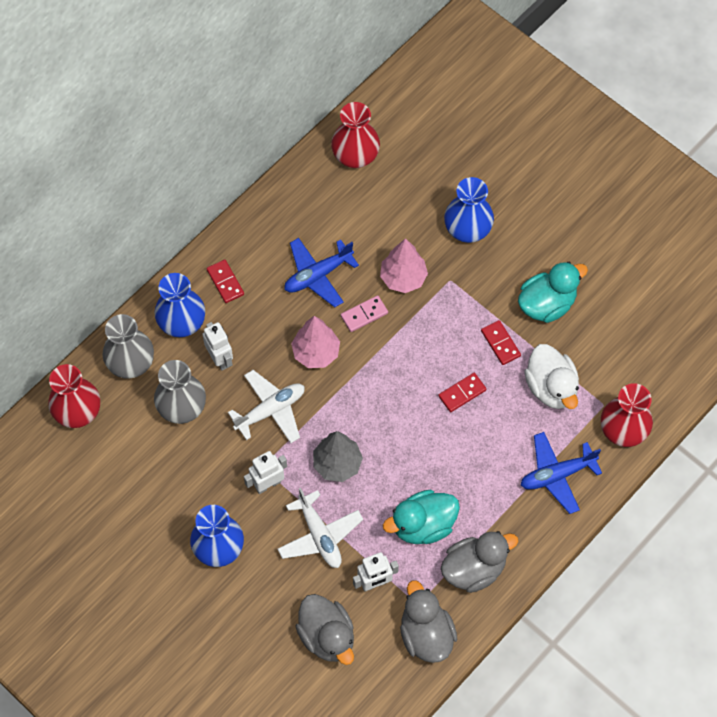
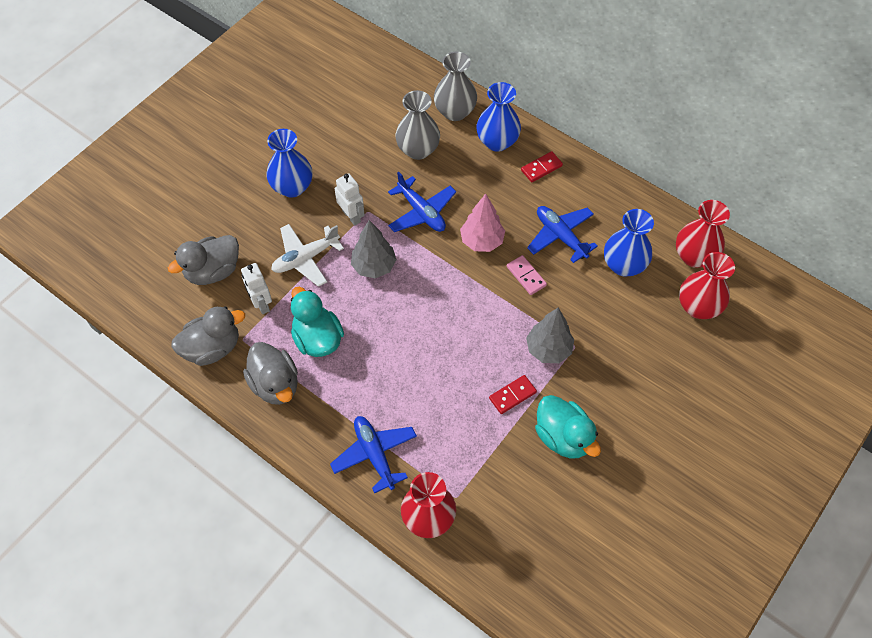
camera: 85 degrees right, 5 degrees down
(78, 412) = (407, 83): red vase -> red vase (698, 307)
(220, 359) = (467, 171): white robot -> none
(270, 410) = (421, 212): white plane -> blue plane
(403, 278) = (570, 305): pink tree -> none
(452, 305) = (548, 349): none -> grey tree
(462, 393) = (454, 364): red domino -> none
(467, 229) = (634, 358): blue vase -> blue vase (623, 265)
(551, 387) = (470, 445): white duck -> none

